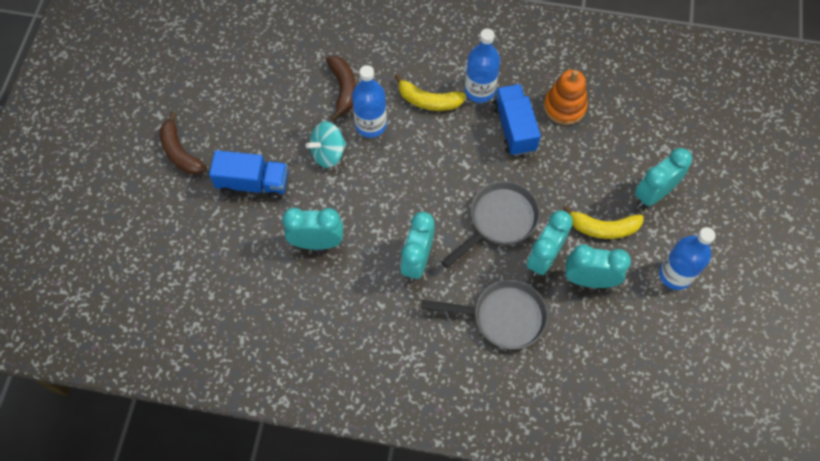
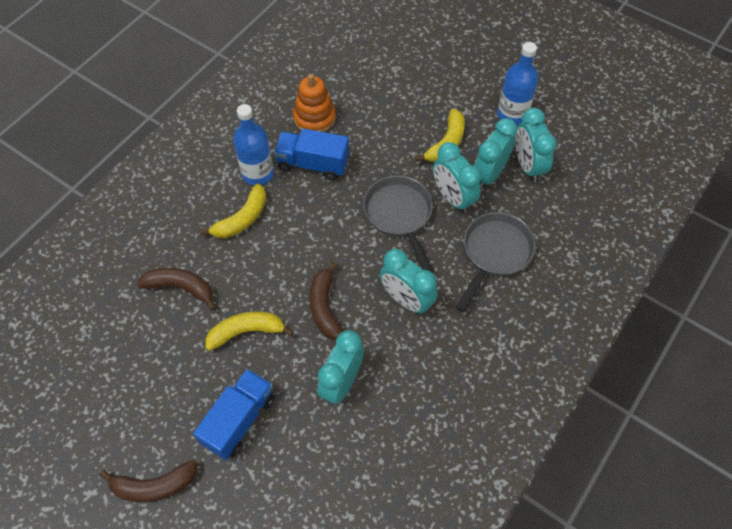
camera: 65 degrees left, 5 degrees down
(328, 153) = (246, 331): turquoise spinning top -> yellow banana
(371, 125) = (237, 280): blue bottle -> none
(378, 200) = (325, 307): none -> brown banana
(653, 194) = (433, 95): turquoise clock -> turquoise clock (528, 166)

